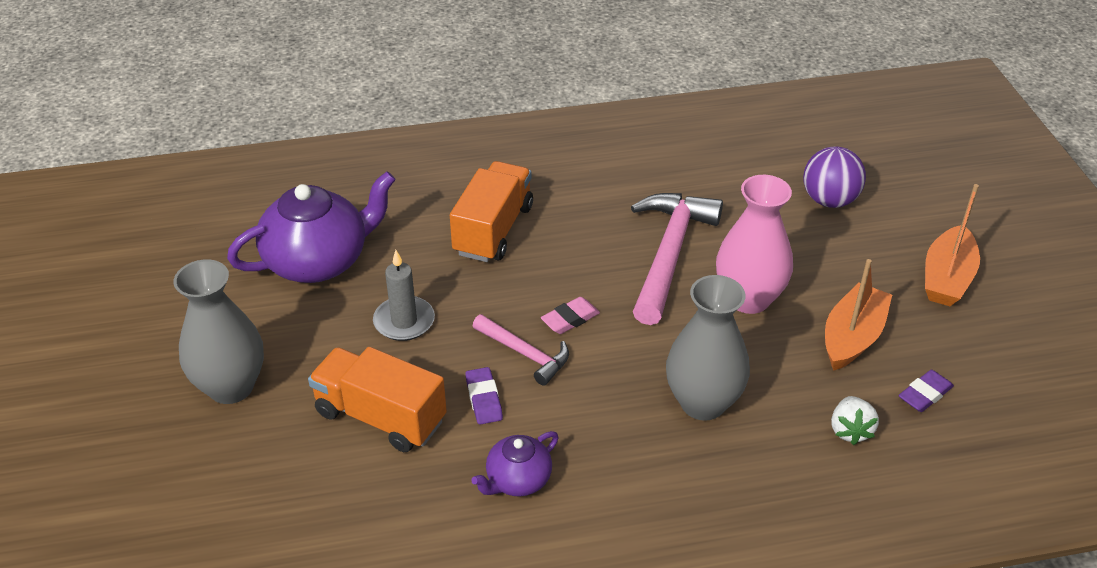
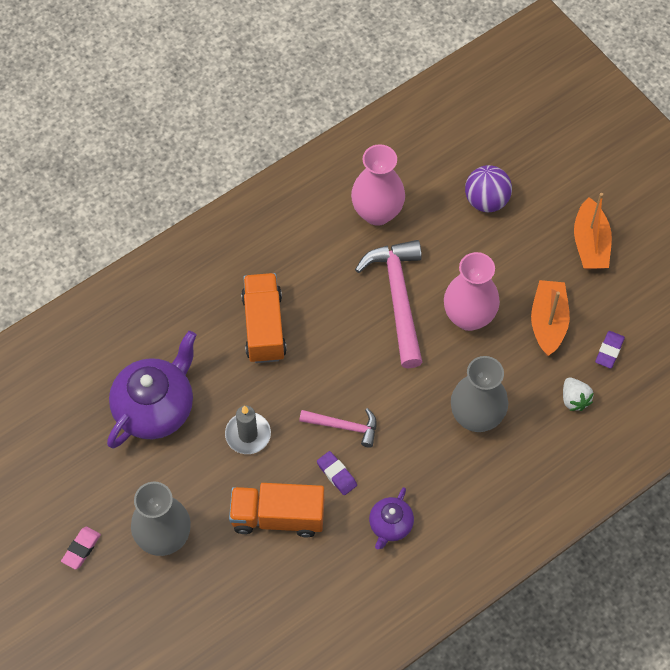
camera: 25 degrees left, 20 degrees up
(570, 319) = (359, 384): pink eraser -> pink eraser (81, 549)
(690, 173) = (377, 212): none -> pink vase

